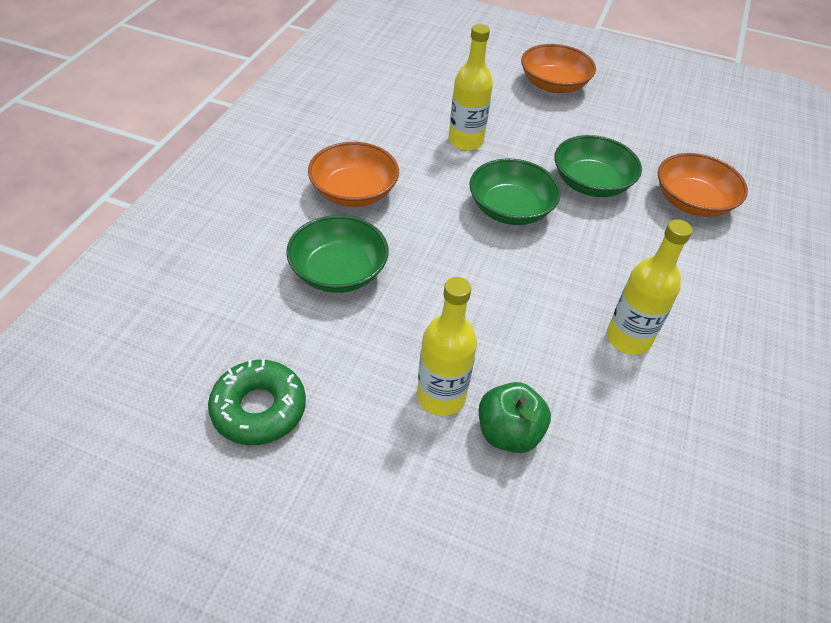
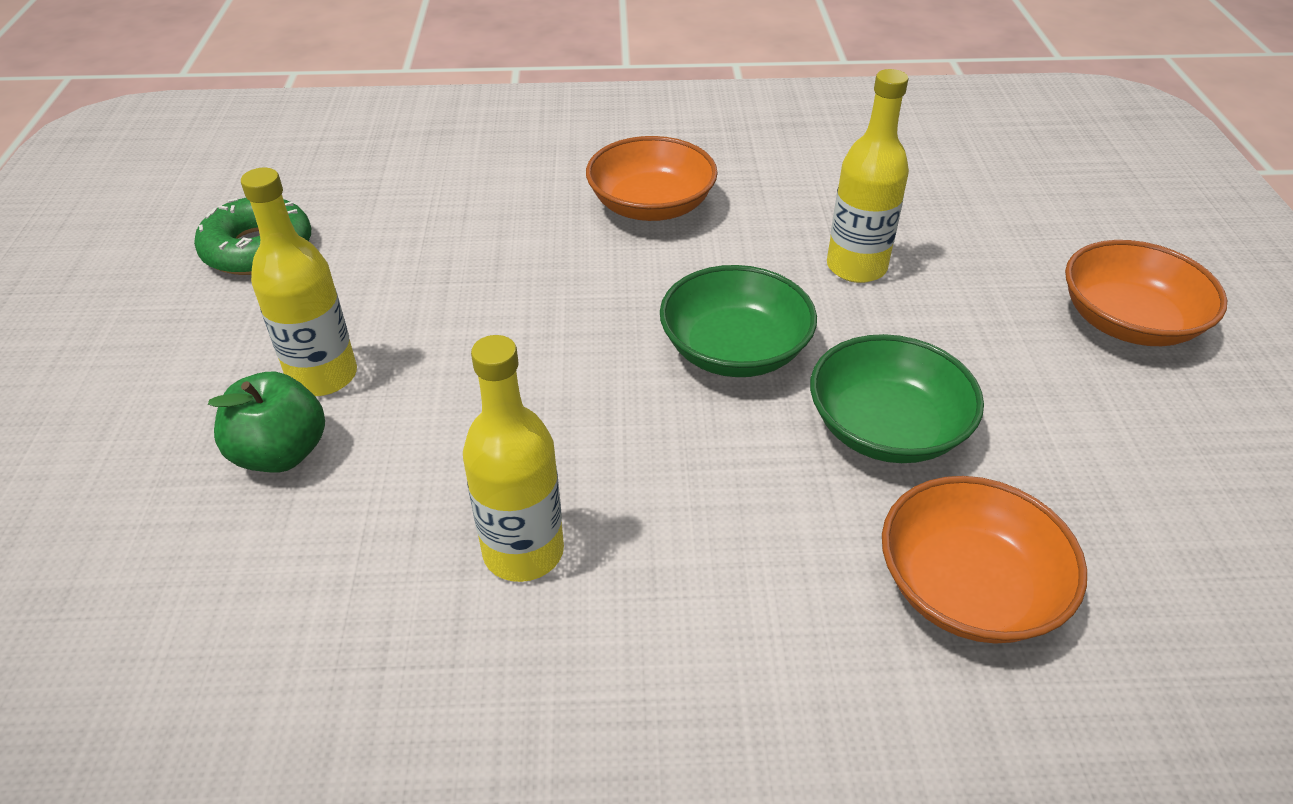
camera: 70 degrees right, 5 degrees down
(338, 272) = (495, 237): green bowl -> none

